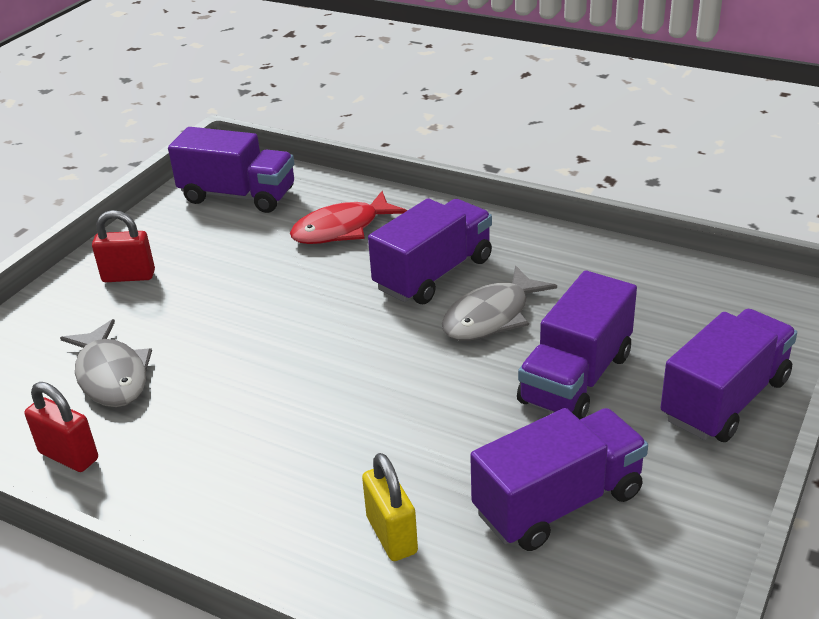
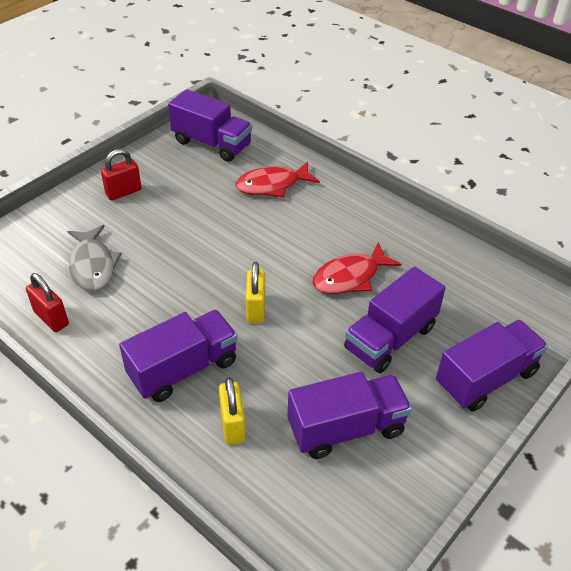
camera: 10 degrees right, 10 degrees up
(129, 276) = (123, 192): red padlock -> red padlock turned 45 degrees counterclockwise
(372, 381) = (256, 308): none -> yellow padlock
(433, 274) = (322, 235): purple truck -> purple truck (183, 369)
(491, 316) = (350, 277): grey fish -> red fish

